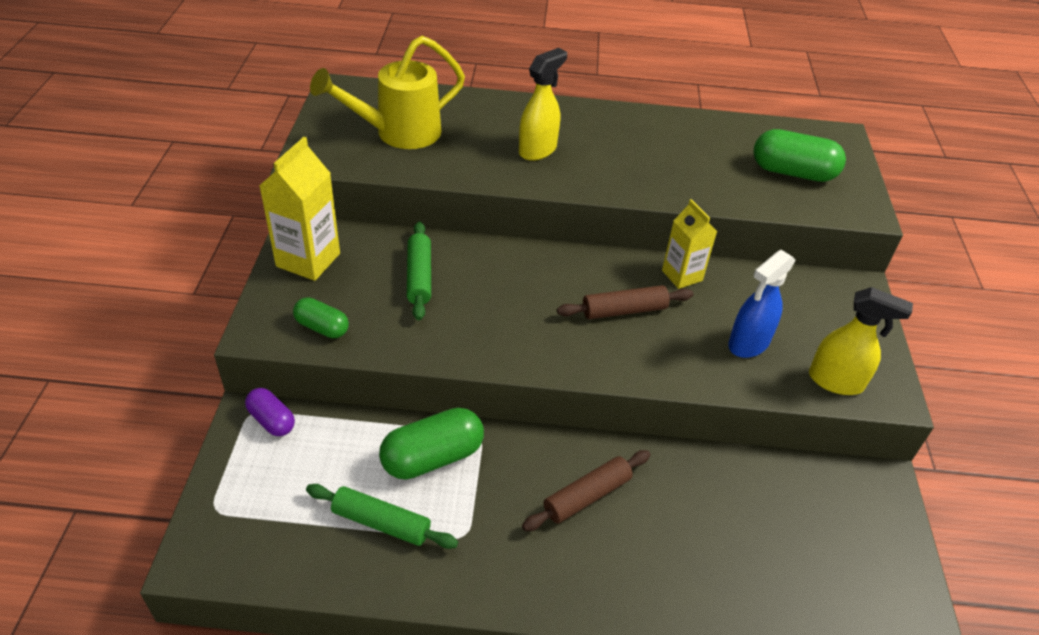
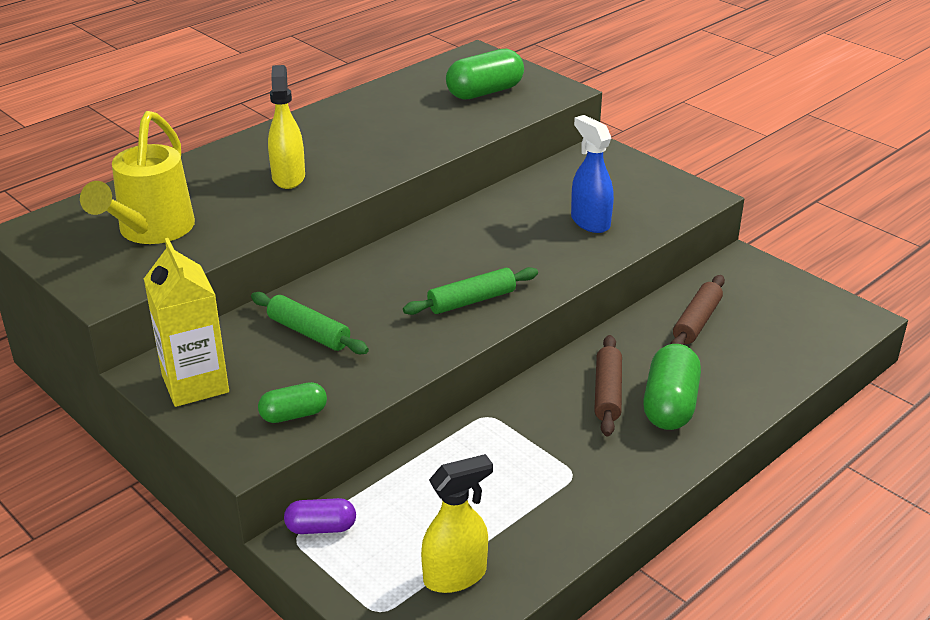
camera: 45 degrees left, 10 degrees down
(381, 522) = (510, 514): green rolling pin -> green rolling pin (471, 300)
(432, 457) = (478, 452): green capsule -> green capsule (670, 405)
(624, 310) = (487, 254): brown rolling pin -> brown rolling pin (696, 321)
(682, 275) = (488, 210): yellow carton -> none
(748, 344) = (590, 222): blue spray bottle -> blue spray bottle turned 150 degrees clockwise
(836, 381) = (666, 208): yellow spray bottle -> yellow spray bottle (455, 576)

